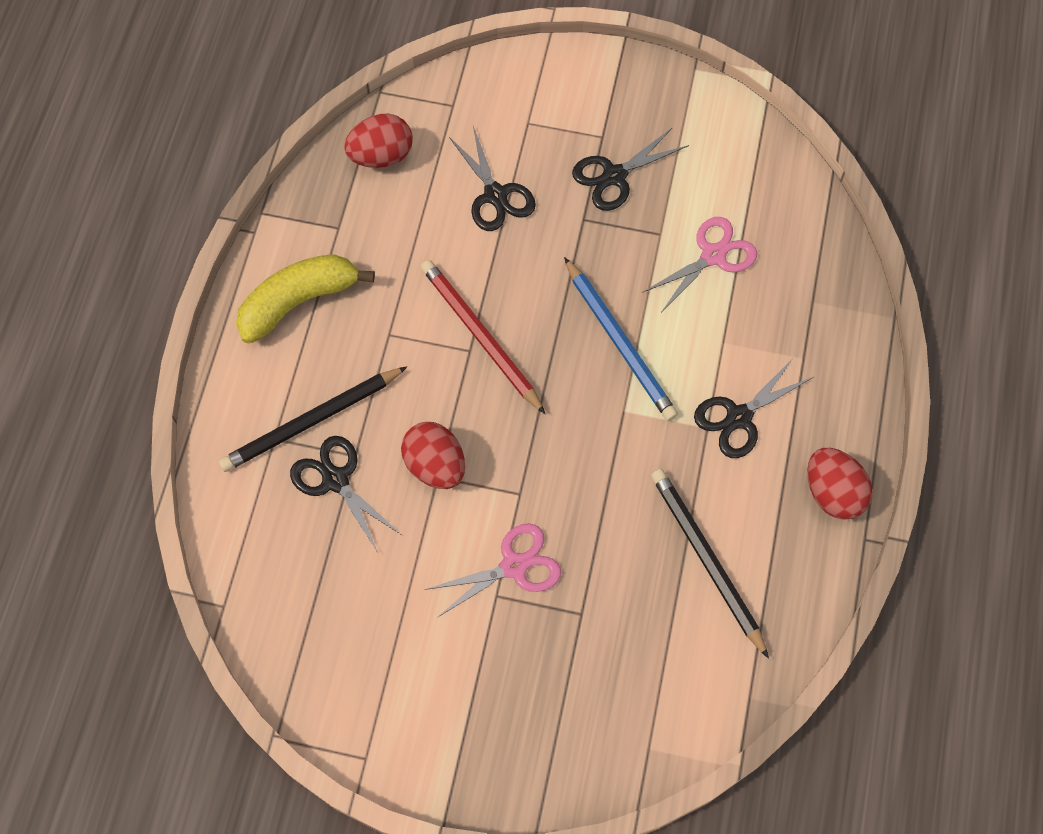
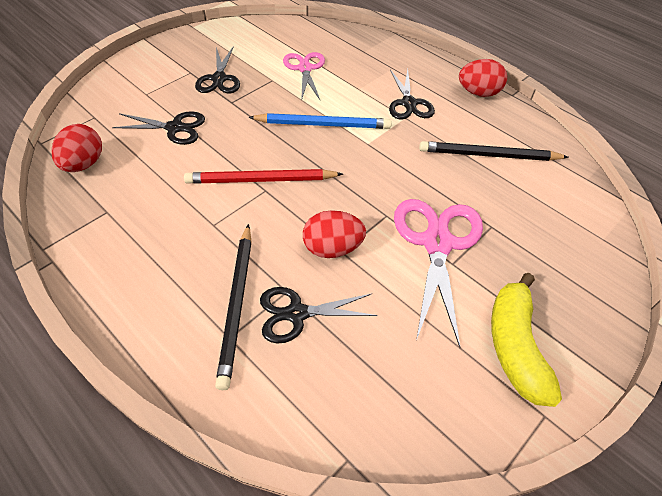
camera: 60 degrees left, 15 degrees down
(298, 302) = (136, 263): yellow banana -> yellow banana (515, 346)
(514, 566) = (437, 243): pink scissors -> pink scissors, size x1.60

